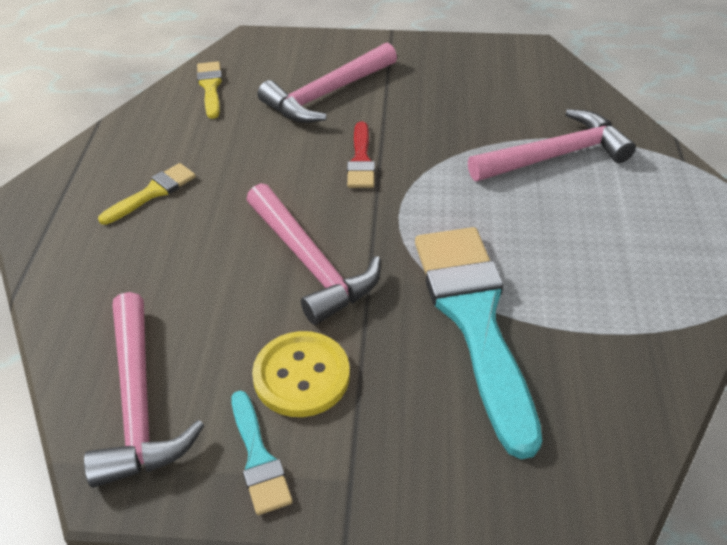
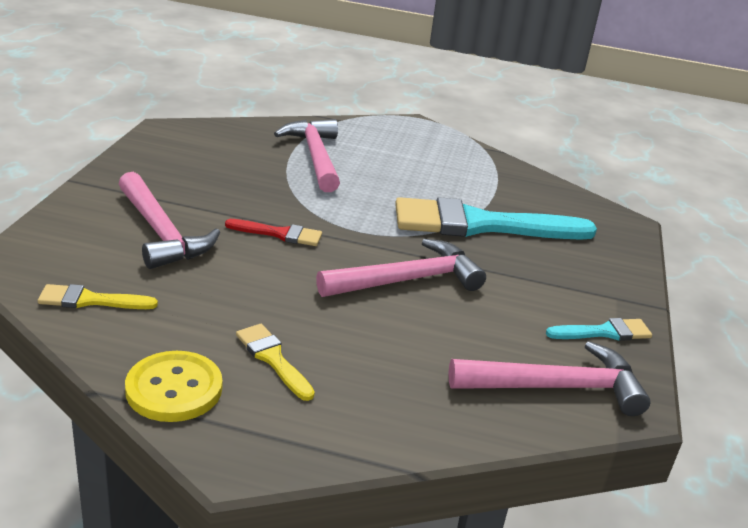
camera: 85 degrees left, 15 degrees down
(301, 376) = (528, 303): yellow button -> yellow button (174, 389)

